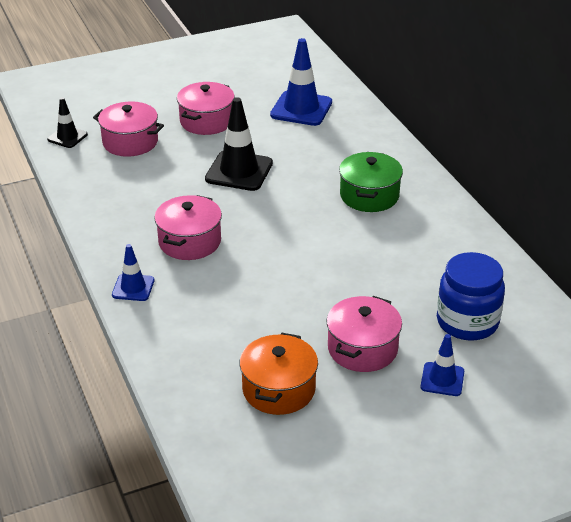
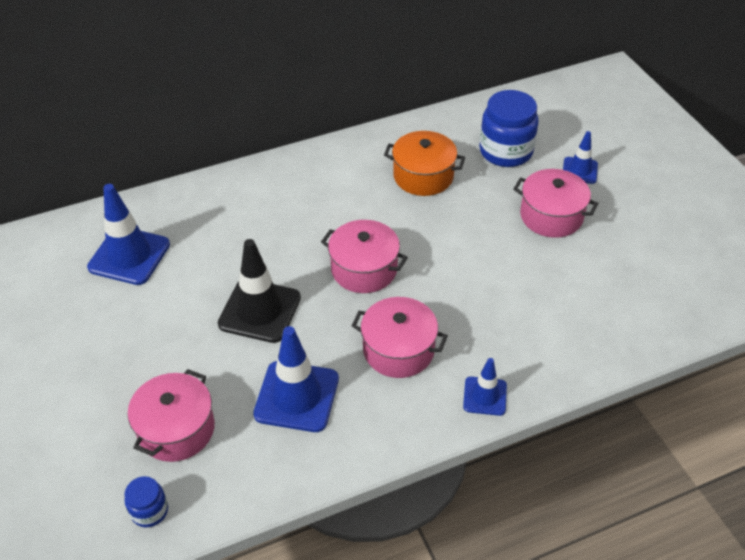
camera: 90 degrees left, 10 degrees up
(67, 137) = (149, 511): black traffic cone -> blue jar
(150, 191) = (296, 396): none -> blue traffic cone
(206, 121) = (139, 347): pink pot -> pink pot (364, 269)
(278, 389) = (615, 271): orange pot -> orange pot (423, 176)
(369, 195) = (316, 204): green pot -> none

